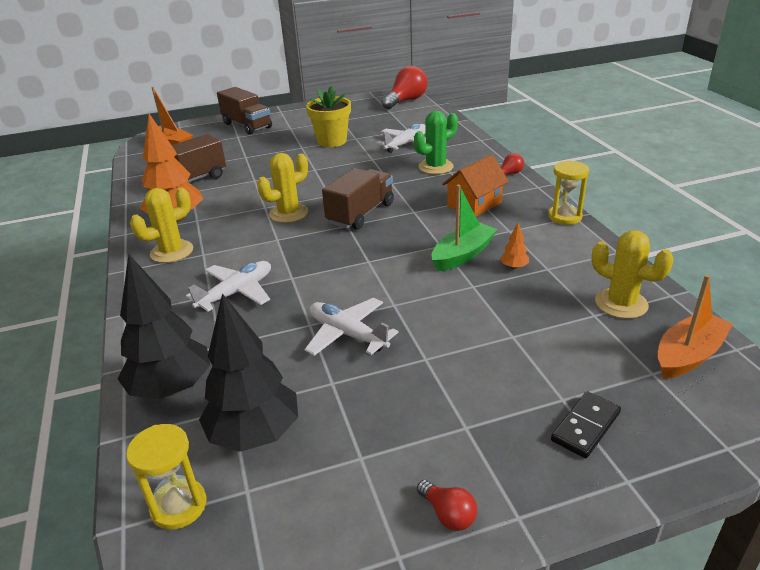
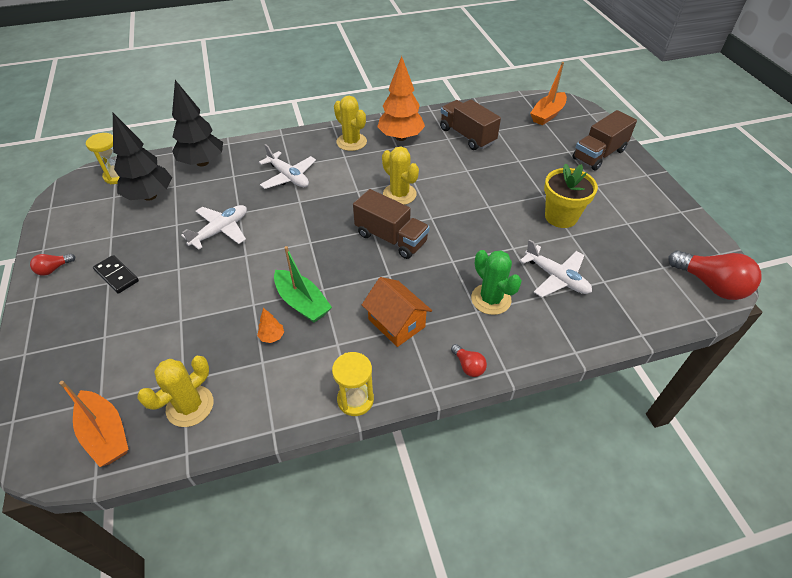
camera: 90 degrees right, 15 degrees up
(585, 426) = (75, 343): black domino -> black domino (117, 275)

